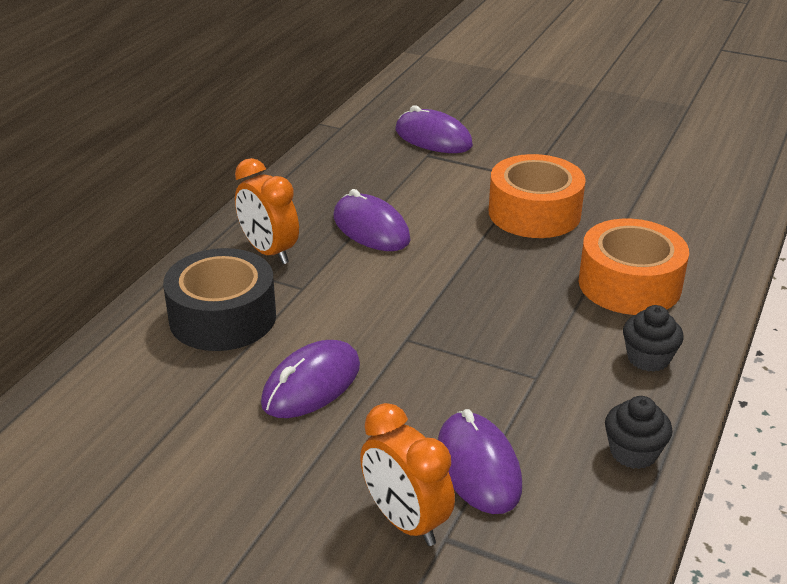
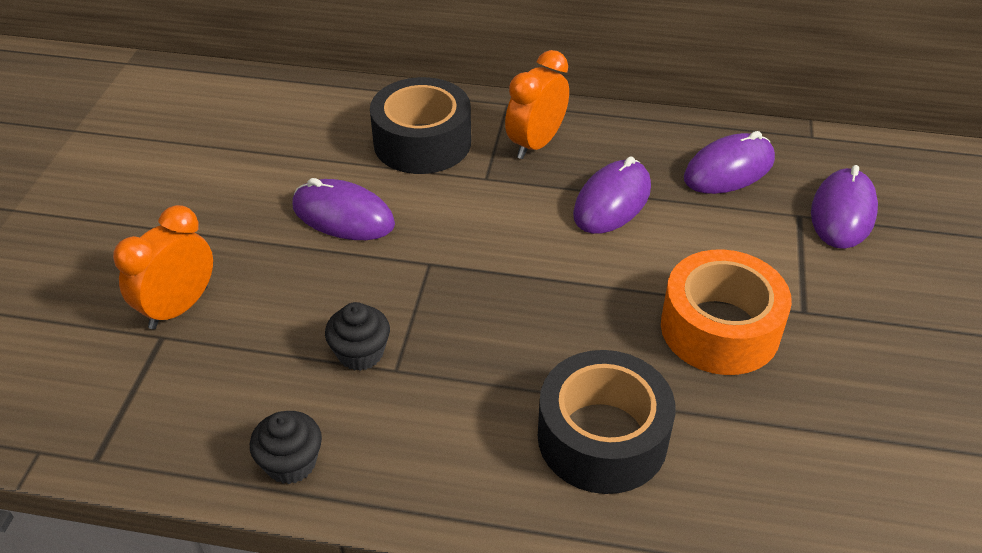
camera: 75 degrees right, 10 degrees up
(478, 467) = (252, 344): purple mouse -> purple mouse (729, 169)
(629, 284) = (602, 437): orange tape -> black tape
(648, 358) = (456, 466): black cupcake -> black cupcake (360, 353)

